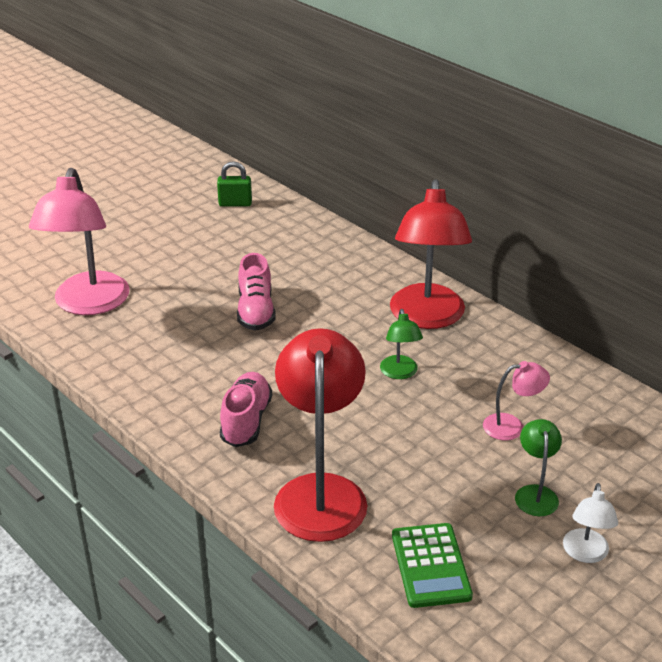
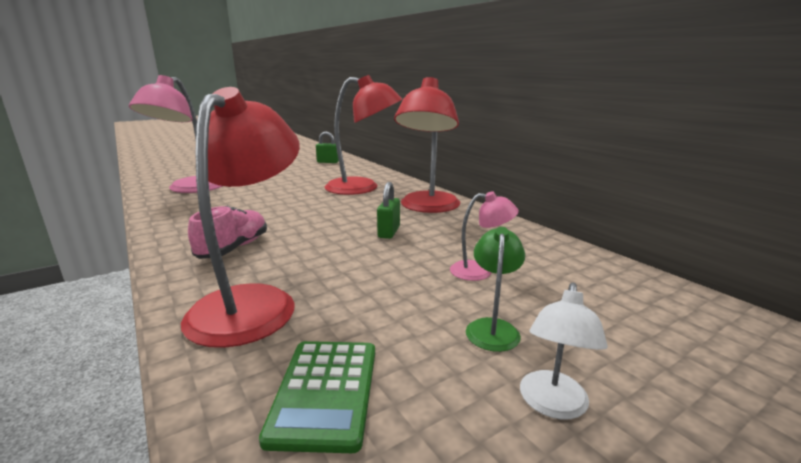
camera: 10 degrees right, 15 degrees down
(256, 311) = (300, 198): pink shoe -> none
(325, 277) = (363, 188): none -> red lamp
(400, 373) = (389, 232): green lamp -> green padlock

